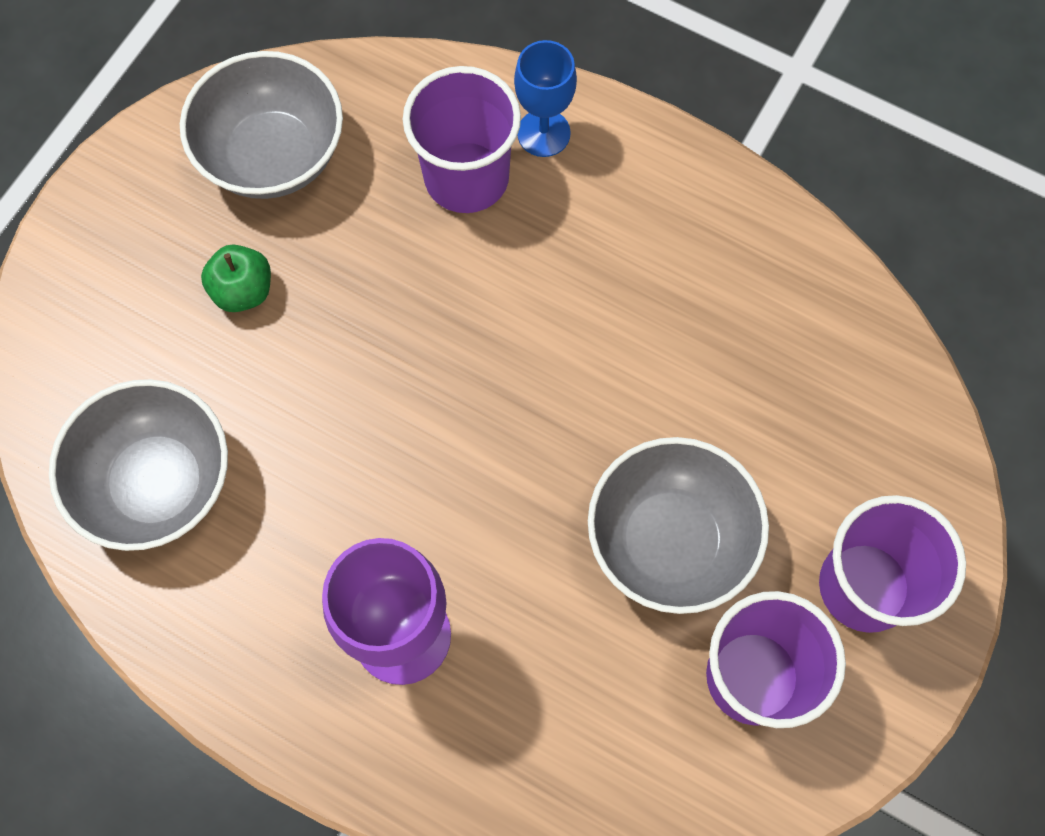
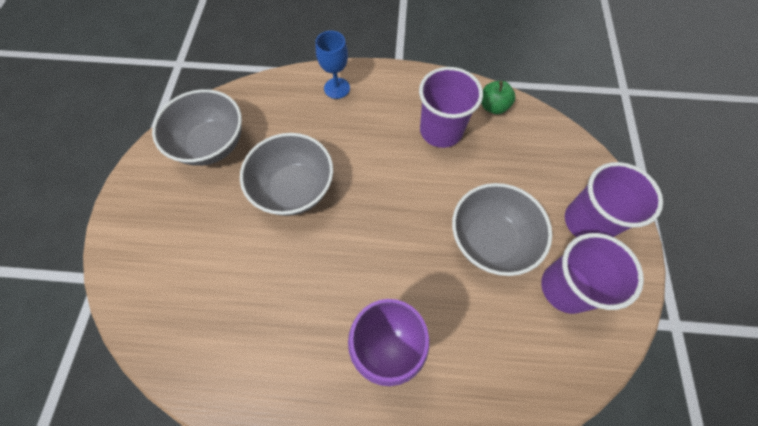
camera: 25 degrees left, 5 degrees down
(158, 483) = (216, 330): grey bowl -> grey bowl (294, 189)
(243, 290) = (222, 212): green apple -> green apple (493, 107)
(466, 177) = (310, 119): purple cup -> purple cup (441, 131)

